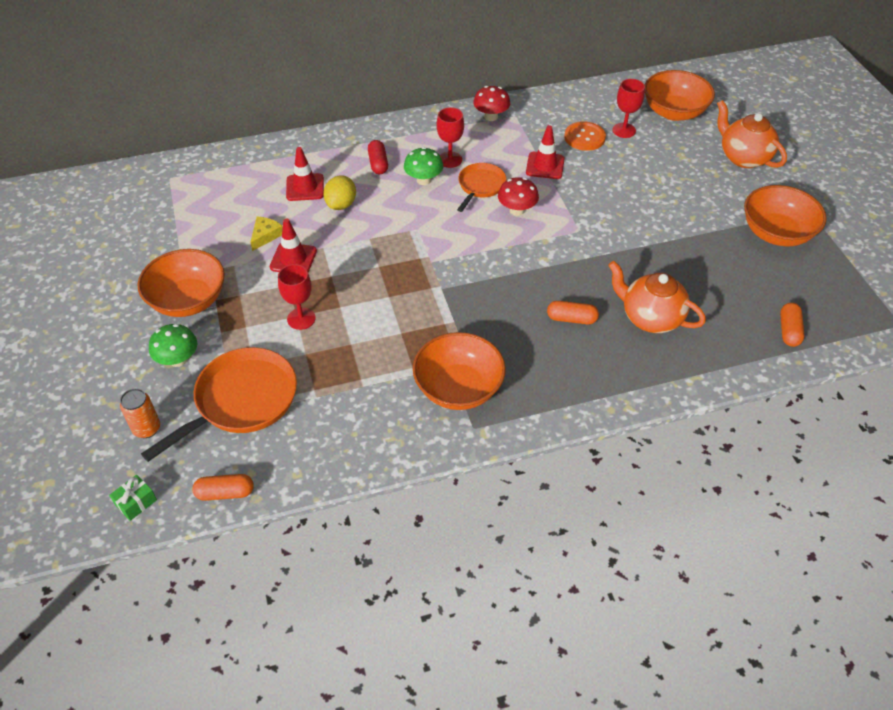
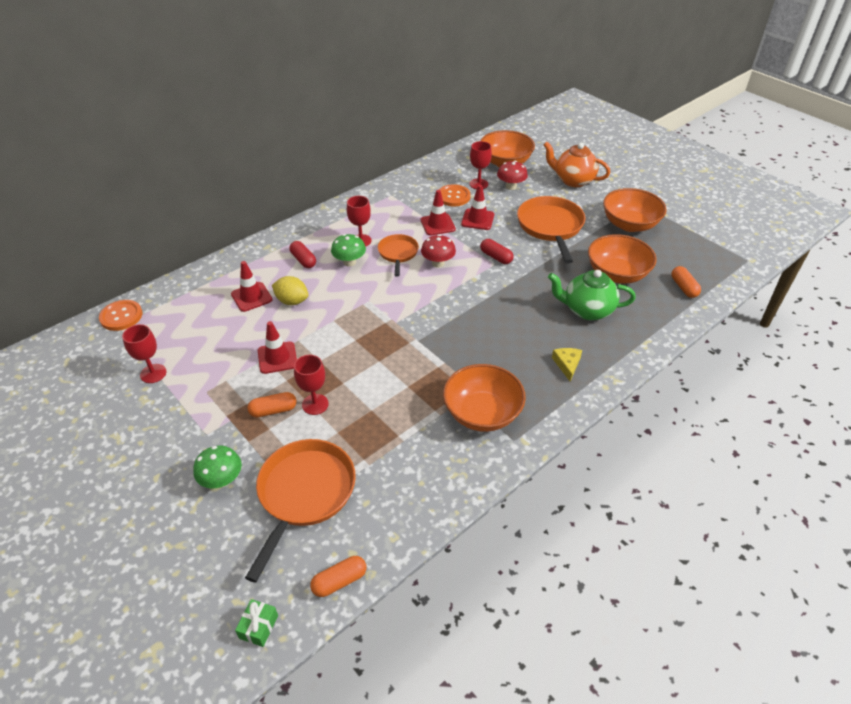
camera: 25 degrees left, 5 degrees down
(147, 429) = (228, 554): orange can -> none
(174, 236) = (153, 373): none -> red goblet
(177, 169) = (121, 316): none -> orange button
(188, 300) = (200, 424): orange bowl -> orange bowl (617, 274)
(265, 236) = (240, 346): yellow cheese -> yellow cheese (567, 364)
(341, 204) = (292, 301): yellow lemon -> yellow lemon turned 60 degrees counterclockwise
(491, 117) = (373, 200): red mushroom -> red mushroom (511, 186)
(571, 319) = (532, 330): orange capsule -> orange capsule (273, 410)
(586, 223) = (496, 257): none -> red capsule
(594, 173) = (477, 219): none -> red traffic cone
(650, 318) = (587, 310): orange teapot -> green teapot
(675, 207) = (550, 227): none -> orange pan

